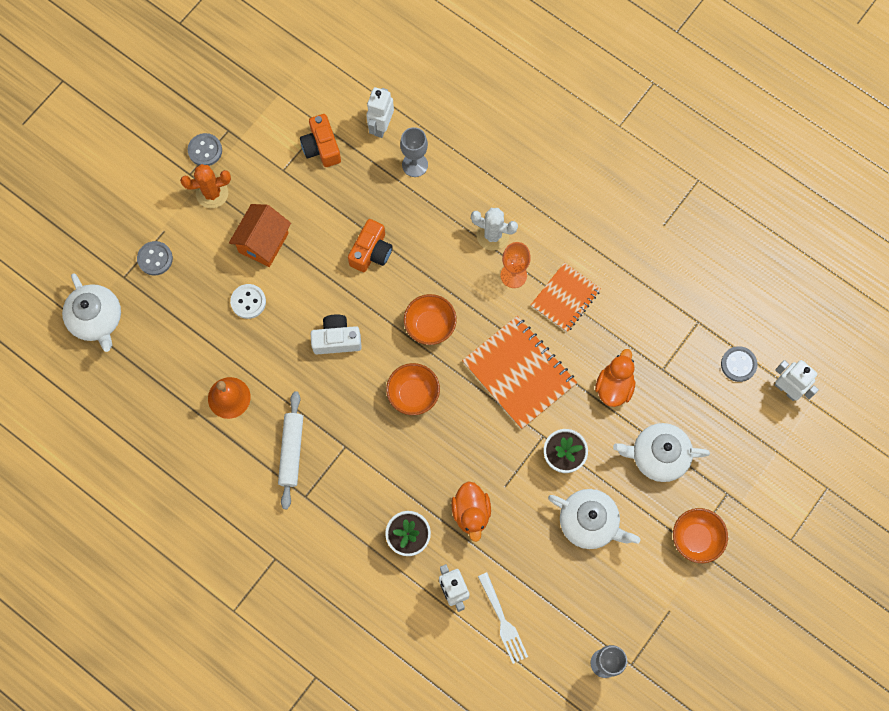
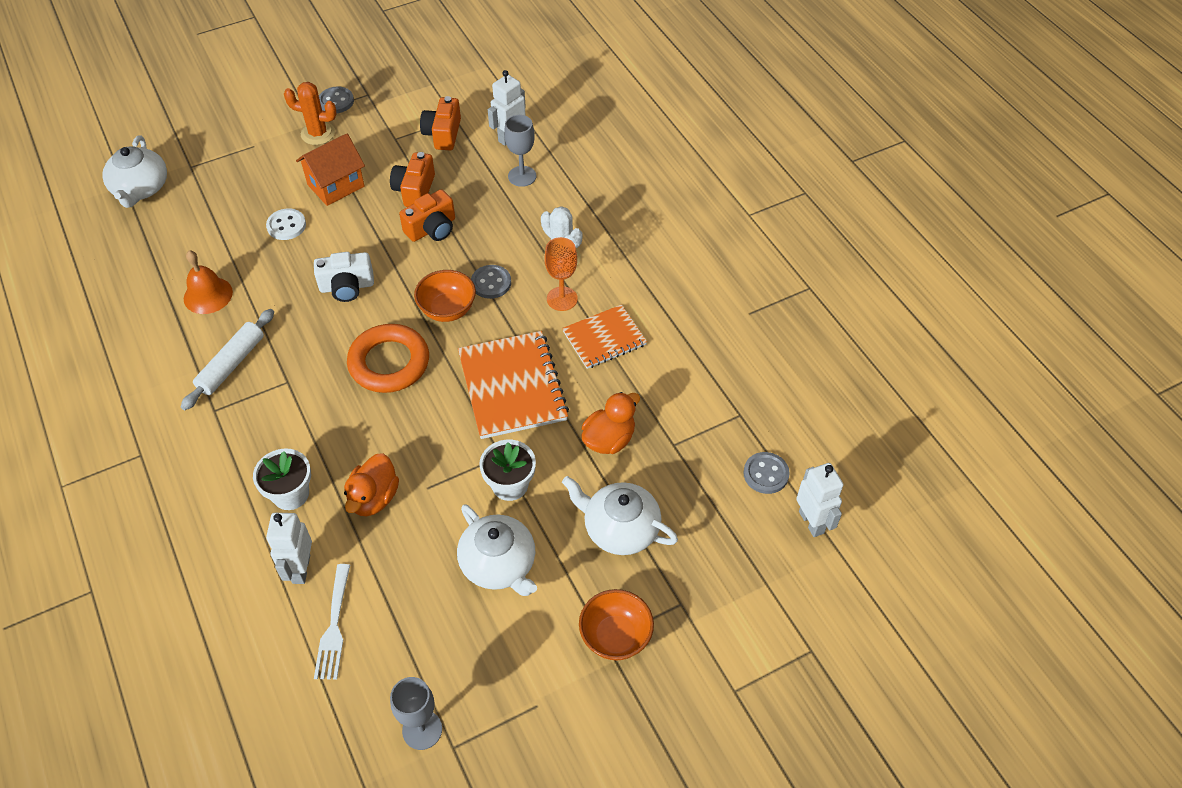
camera: 25 degrees right, 20 degrees down
(155, 259) = (229, 163): grey button -> grey button (491, 283)
(333, 218) = (414, 190): none -> orange camera
(336, 339) = (347, 287): white camera -> white camera turned 150 degrees clockwise
(413, 394) = (389, 363): orange bowl -> orange ring

